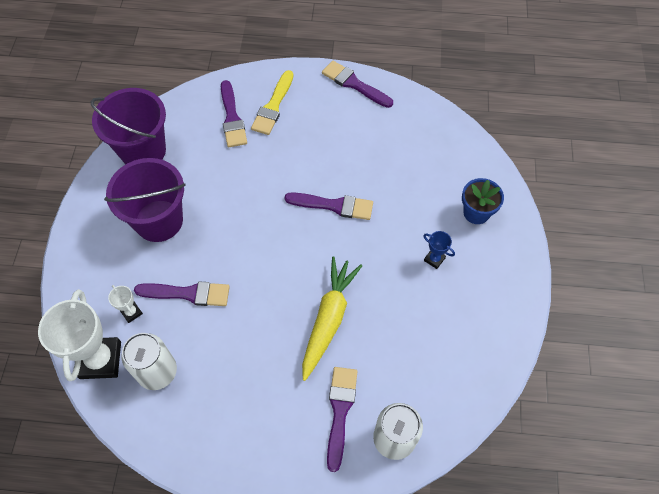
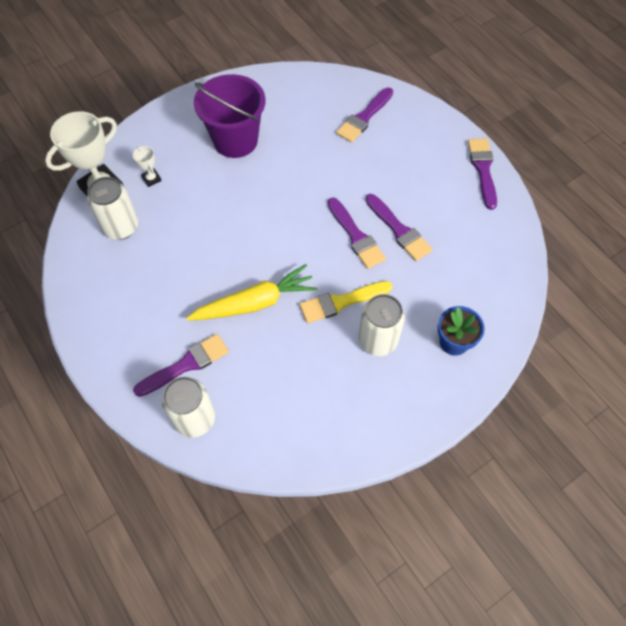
camera: 50 degrees right, 0 degrees up
(131, 312) = (151, 179): white trophy -> white trophy turned 45 degrees counterclockwise
(143, 151) = (281, 89): purple bucket -> none
(188, 293) = (195, 200): purple brush -> purple brush (399, 230)
(273, 106) = (402, 134): yellow brush -> yellow brush (341, 302)
(434, 259) = (377, 340): blue trophy -> white can

